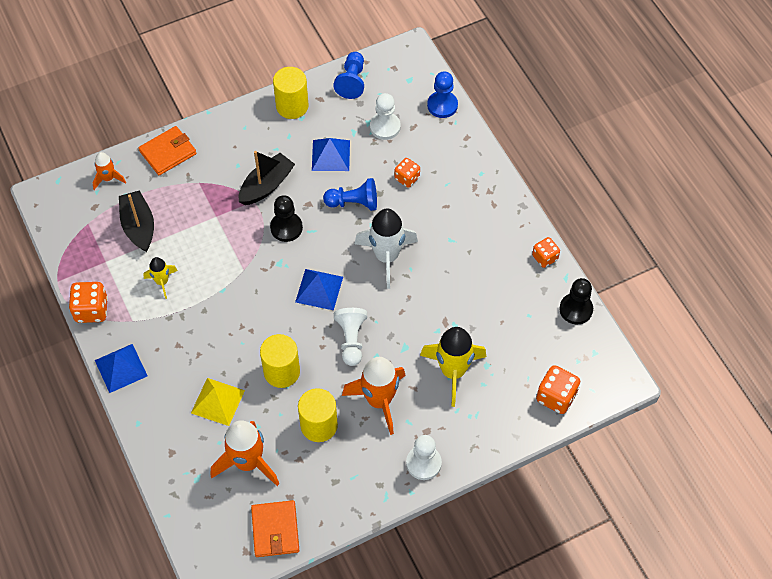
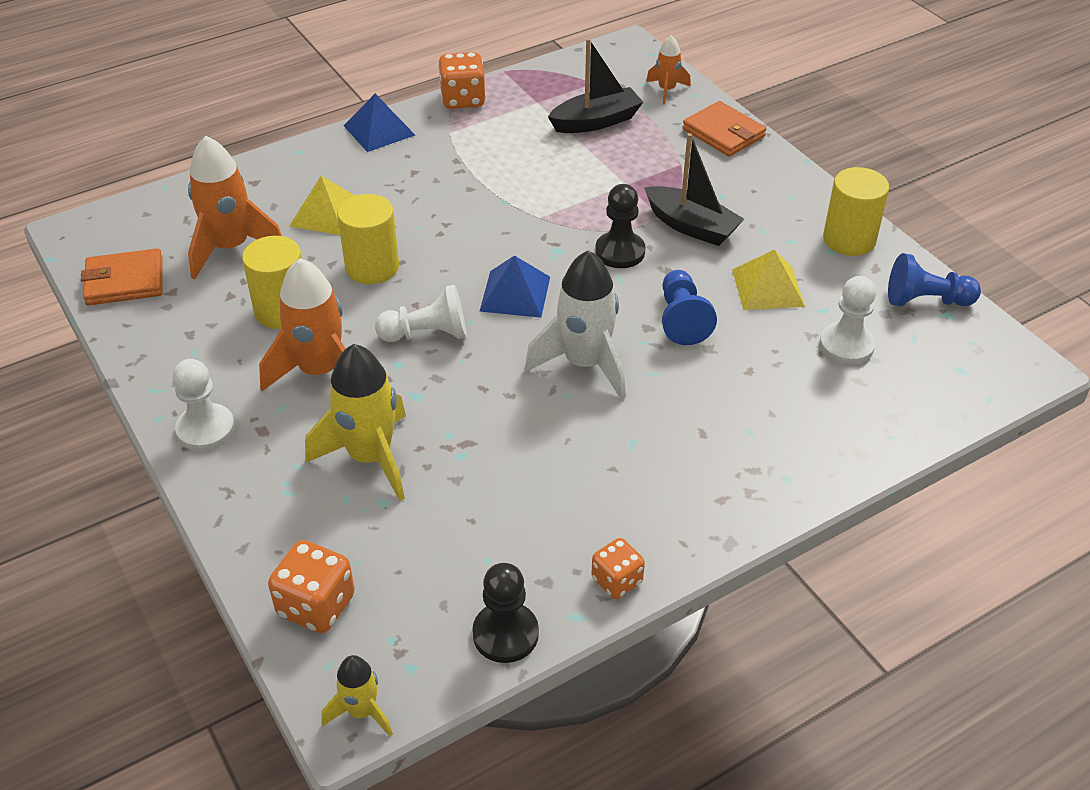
camera: 85 degrees right, 15 degrees down
(162, 282) = (511, 149): yellow rocket -> yellow rocket (361, 711)
(330, 155) = (767, 287): blue pyramid -> yellow pyramid
(407, 178) = (747, 379): orange dice -> none
(442, 105) = (921, 416): blue pawn -> none

